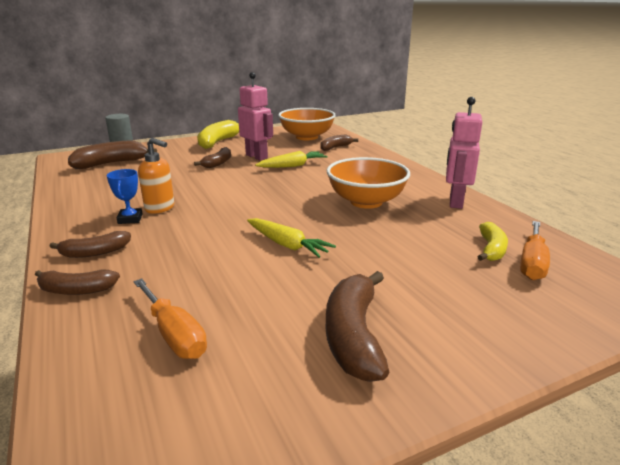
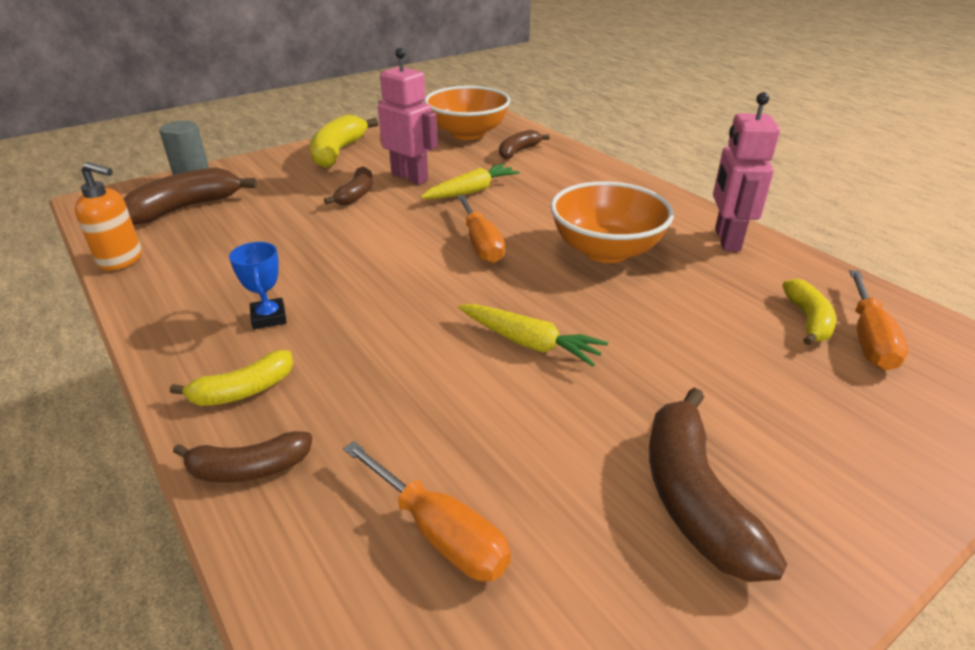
camera: 10 degrees left, 10 degrees up
(95, 252) = (243, 390): brown banana -> yellow banana
(160, 208) = (306, 291): orange soap dispenser -> orange soap dispenser (121, 260)
(283, 193) = (481, 244): none -> orange screwdriver

